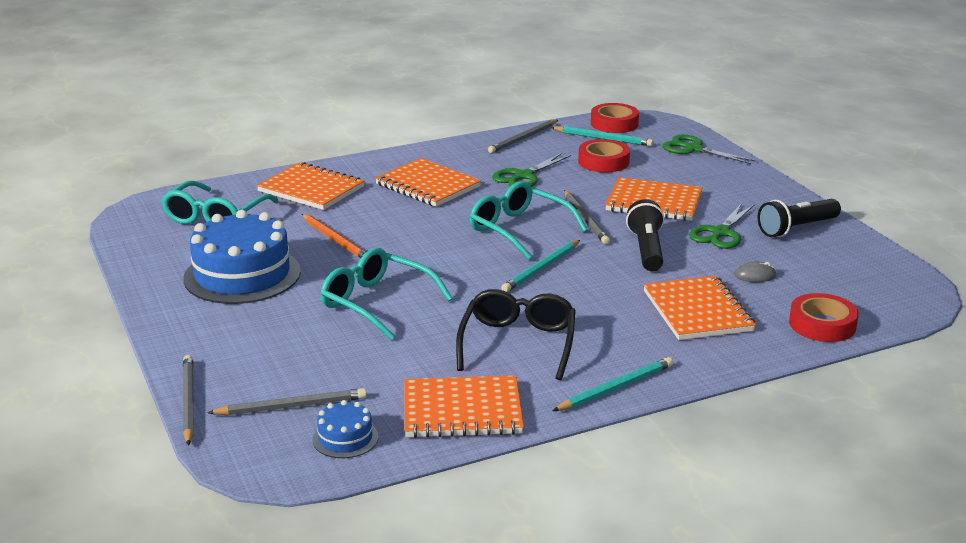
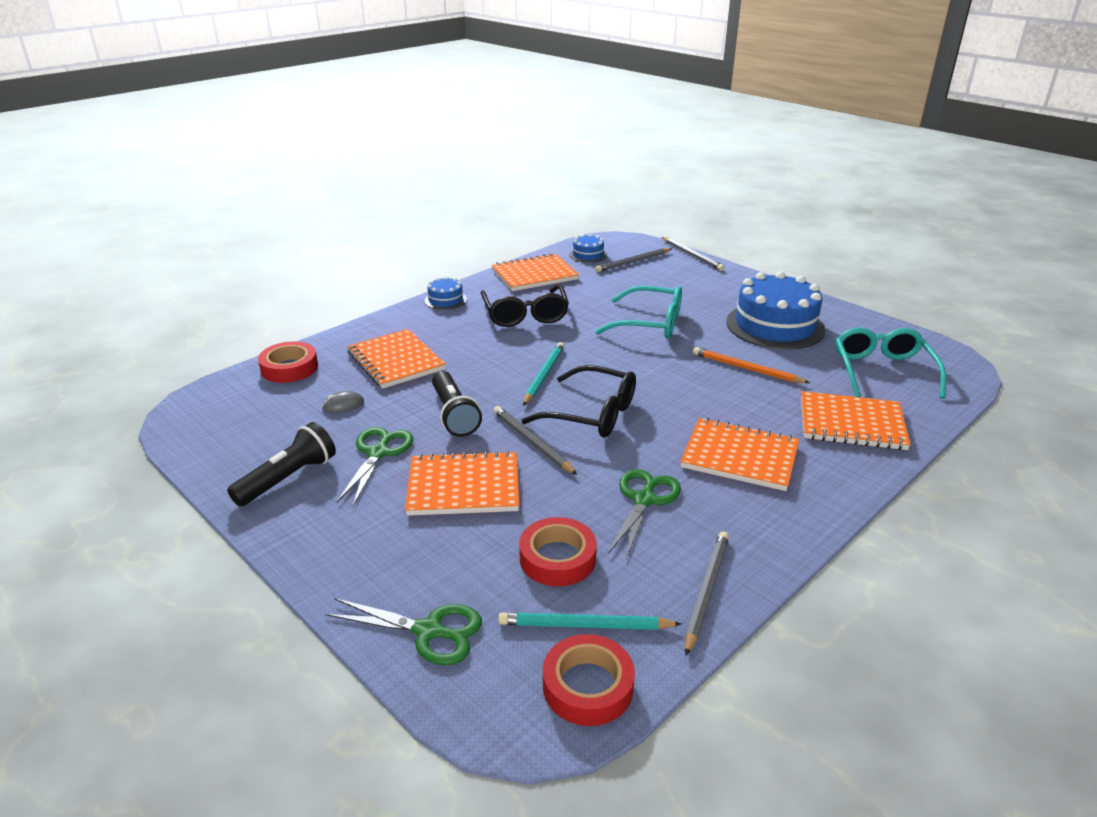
camera: 160 degrees right, 5 degrees up
(519, 230) = (592, 414): turquoise glasses -> black glasses
(615, 388) = (445, 300): turquoise pencil -> blue cake

